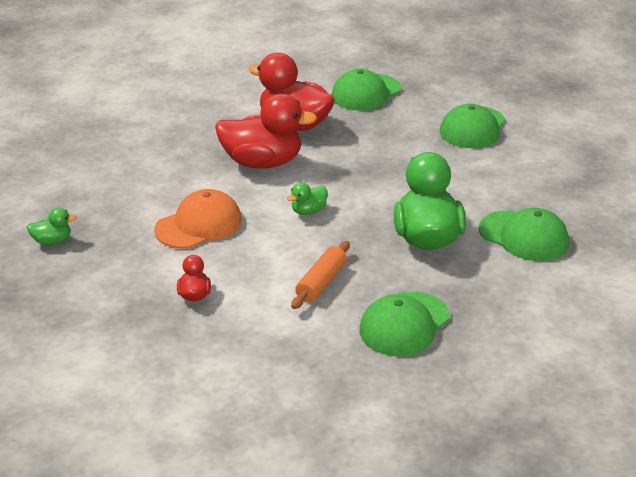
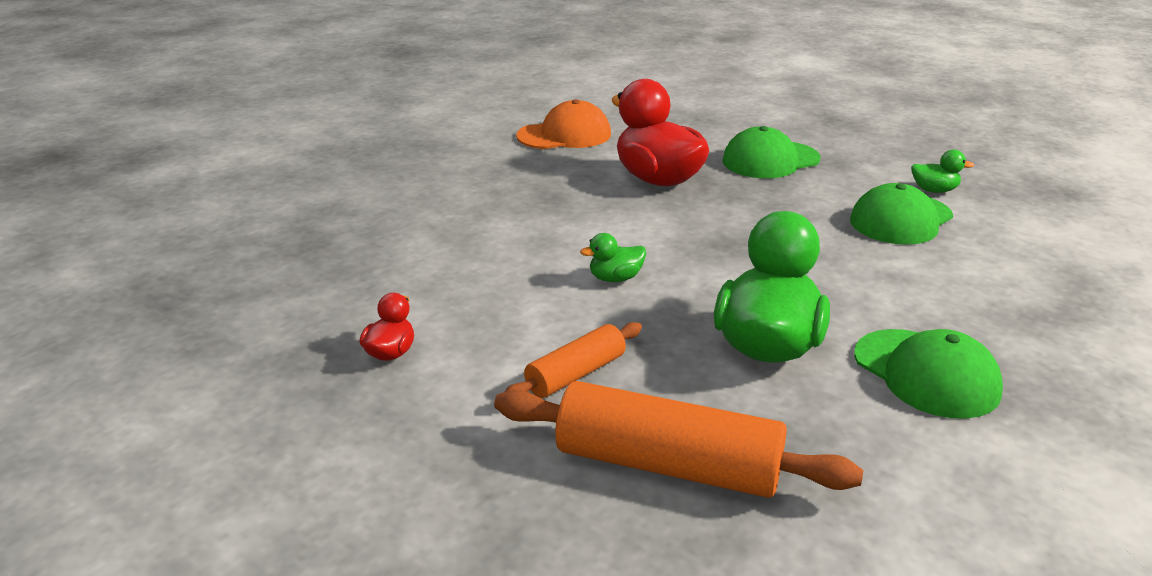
camera: 20 degrees right, 5 degrees down
(52, 241) = (273, 253): green duck -> green duck (934, 190)
(199, 225) = (461, 268): orange cap -> orange cap (564, 135)
(262, 162) = (591, 213): red duck -> none
(404, 324) = (667, 465): green cap -> orange rolling pin

